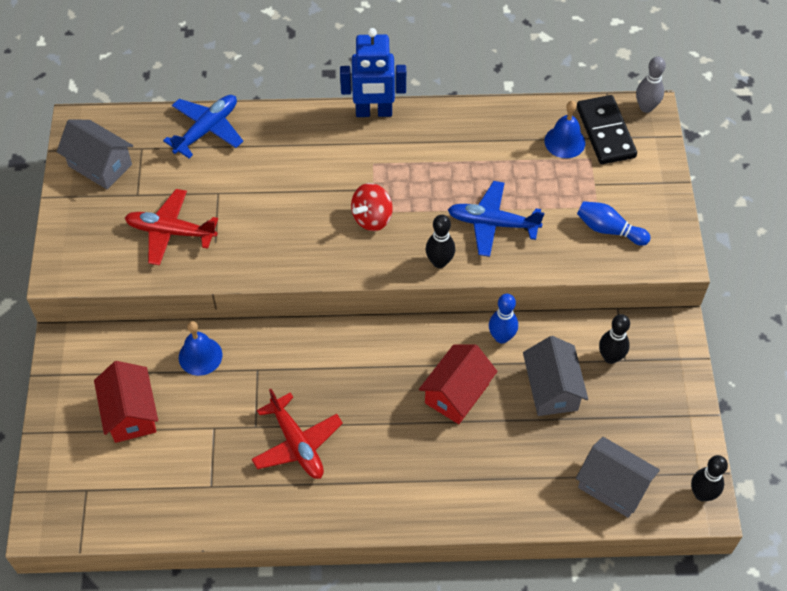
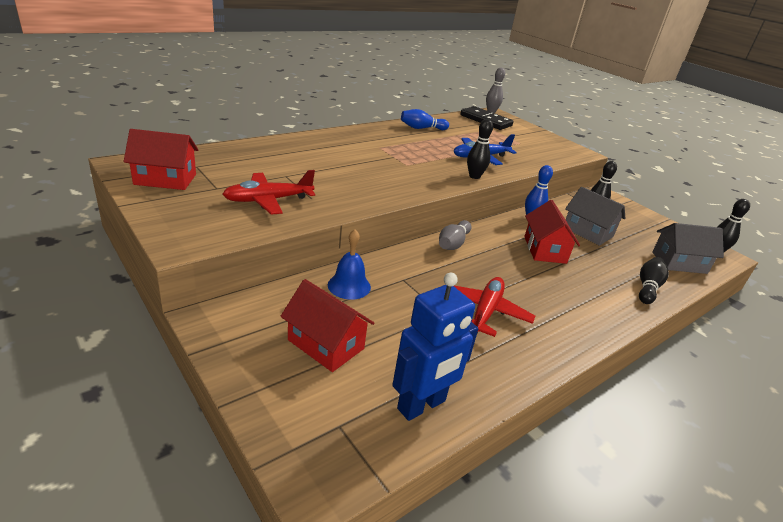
camera: 40 degrees left, 25 degrees down
(100, 165) = (165, 179): grey house -> red house
(207, 129) = (244, 150): blue plane -> none
(297, 444) = (485, 312): red plane -> red plane turned 90 degrees counterclockwise
(356, 341) = (453, 244): none -> grey bowling pin
(372, 218) = (409, 167): red spinning top -> none
(374, 112) = (353, 130): blue robot -> blue robot (422, 405)
(515, 498) = (647, 288): none -> black bowling pin
(564, 142) = (471, 126): blue bell -> none
(609, 230) = (538, 149): blue bowling pin -> blue bowling pin (422, 128)

